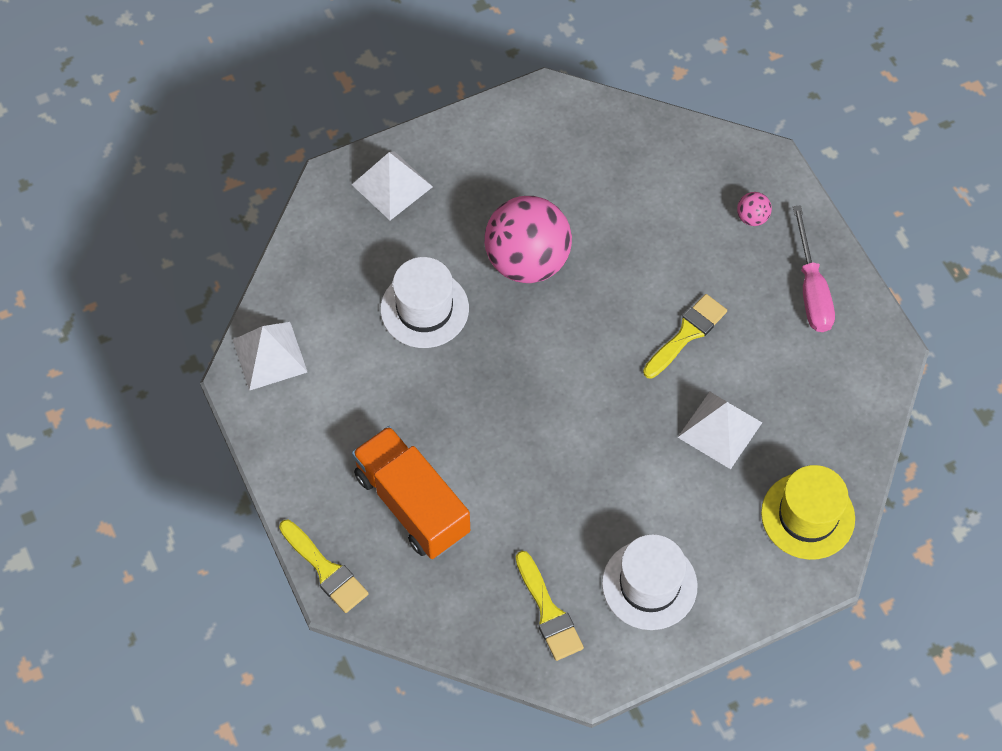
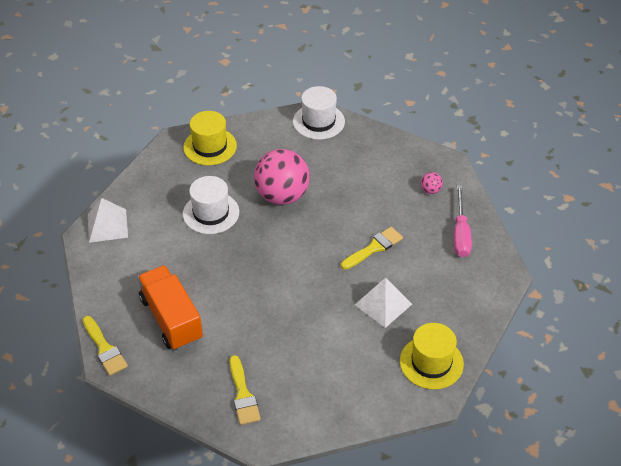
camera: 10 degrees right, 15 degrees down
(392, 185) = (210, 146): white pyramid -> yellow hat
(649, 585) = (315, 388): white hat -> white hat (318, 121)

